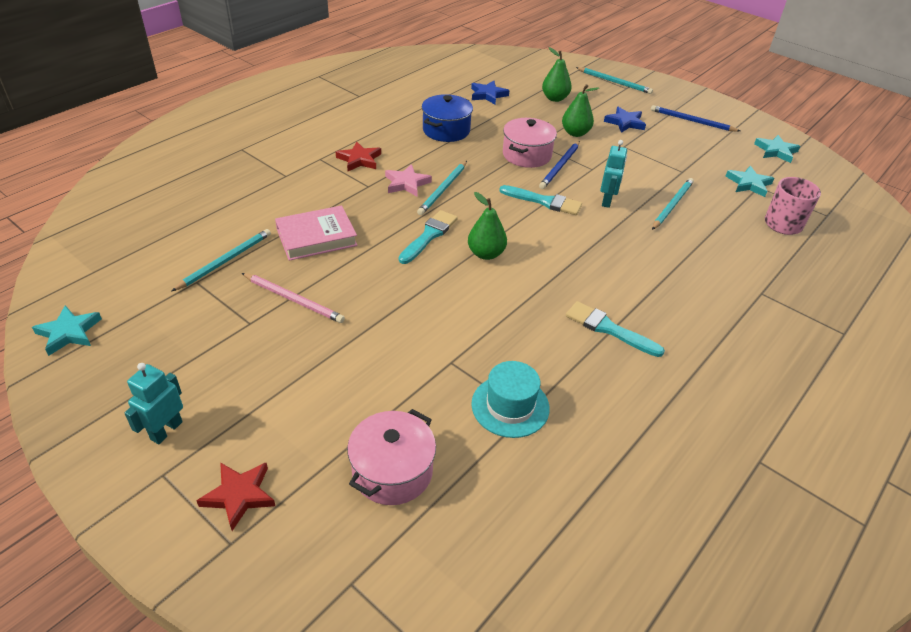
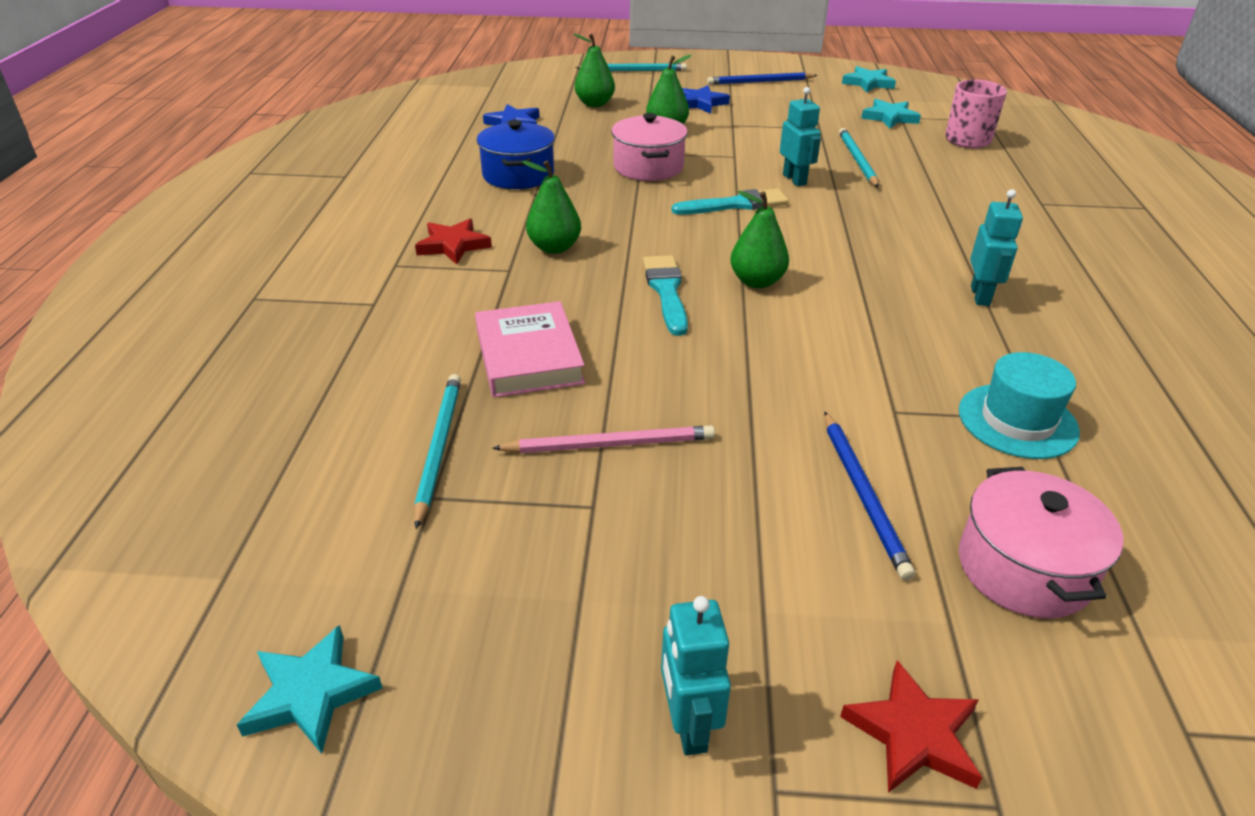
camera: 35 degrees left, 5 degrees down
(316, 237) = (528, 356): pink book -> pink book turned 45 degrees counterclockwise
(406, 183) = (554, 248): pink star -> green pear
(443, 189) = (608, 237): turquoise pencil -> none
(560, 166) = (700, 166): blue pencil -> blue pencil (863, 495)
(609, 329) = (980, 296): turquoise brush -> turquoise robot

